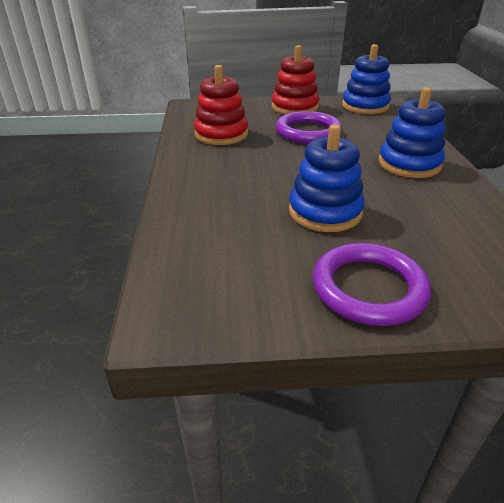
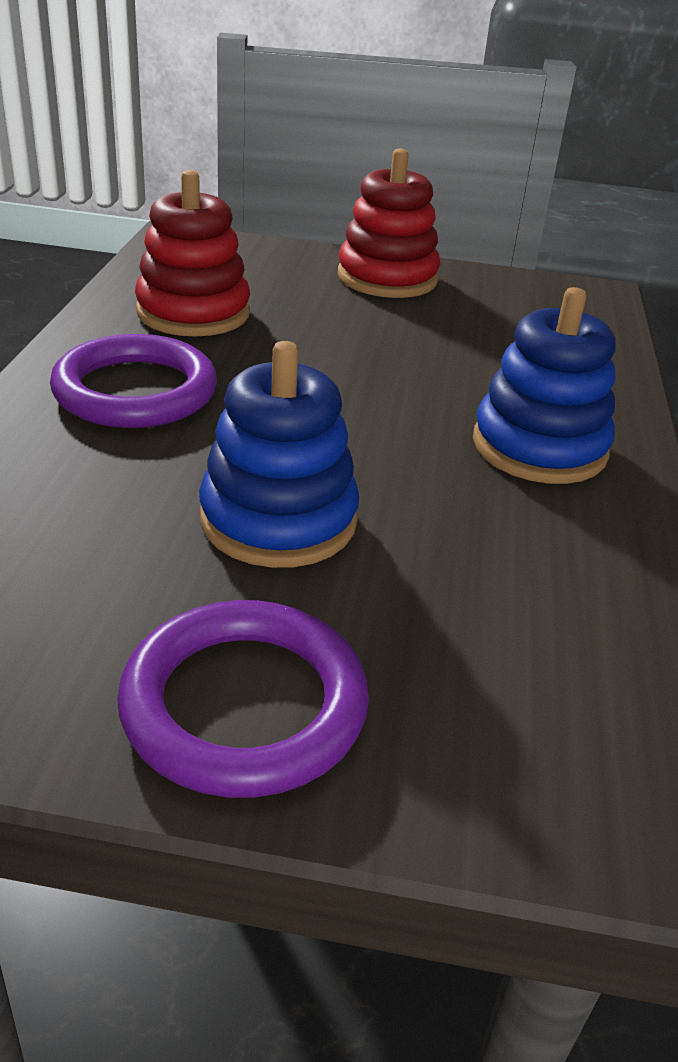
camera: 10 degrees right, 0 degrees up
(308, 132) = (374, 337): purple ring -> purple ring (135, 391)
(365, 106) = (541, 299): blue stacking toy -> none

